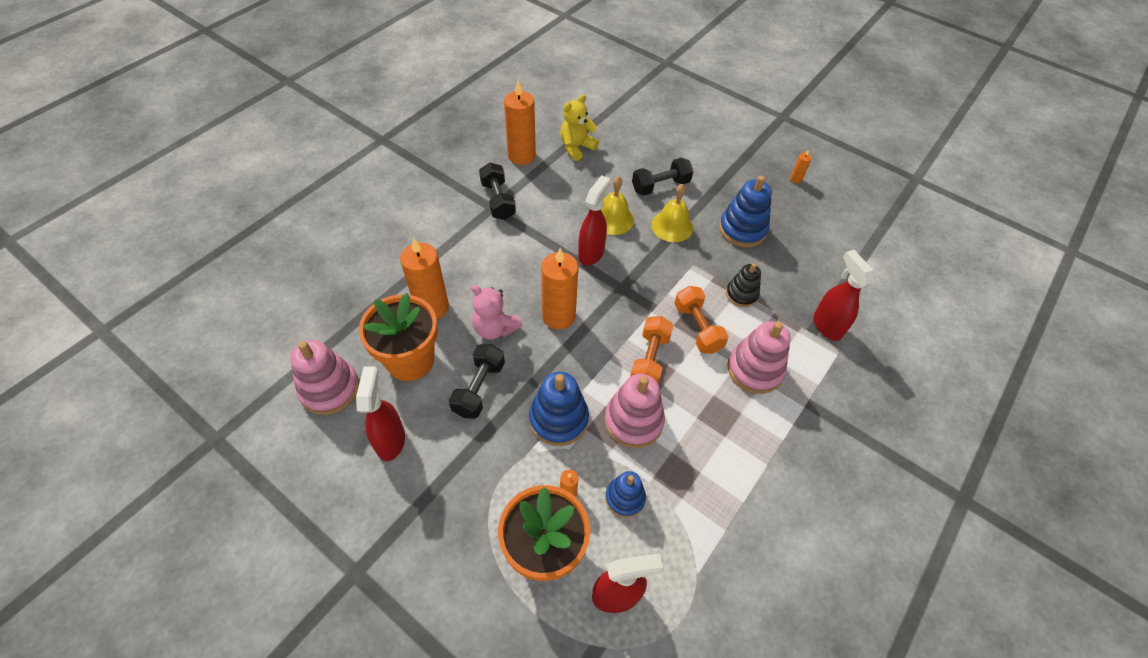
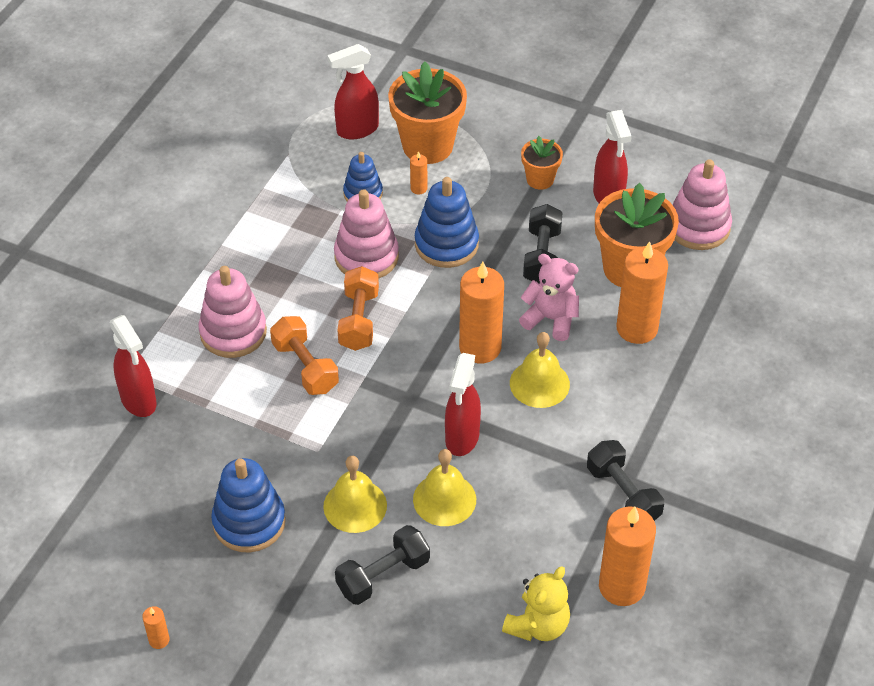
camera: 170 degrees right, 5 degrees down
(446, 477) = (540, 179): none -> orange flower pot
(523, 280) = (539, 383): none -> yellow bell
(741, 294) = (249, 421): black stacking toy -> none

